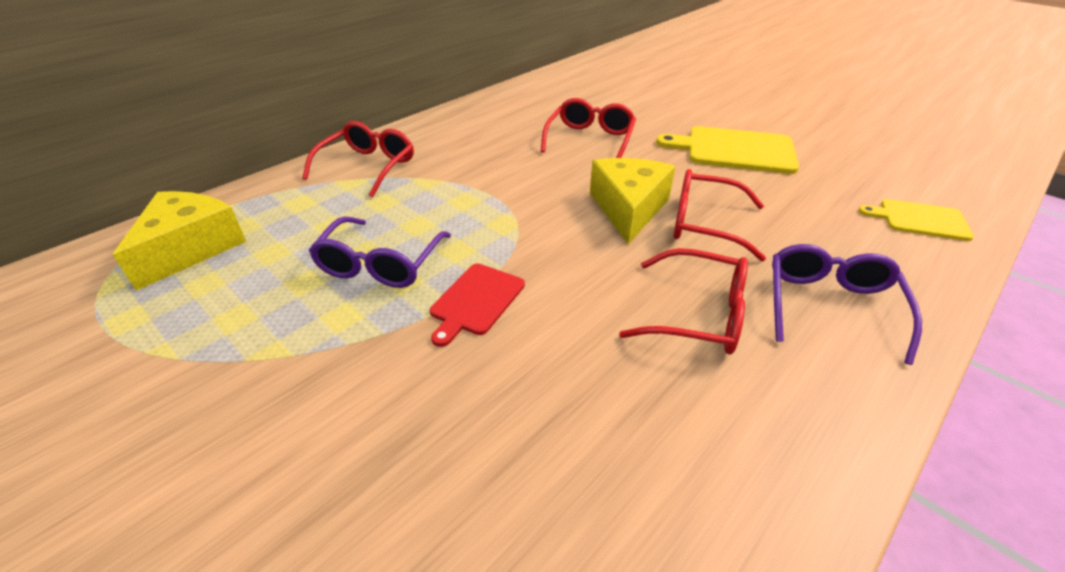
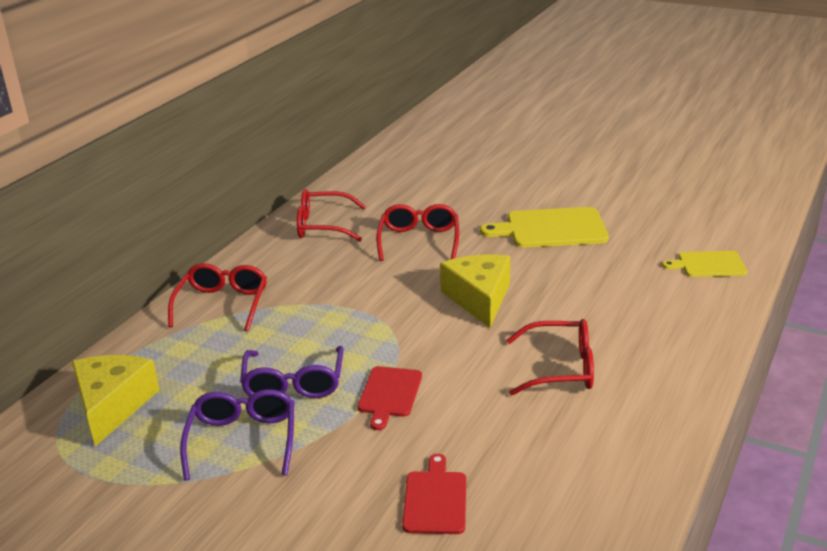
camera: 15 degrees left, 10 degrees down
(454, 477) = (435, 499): none -> red cutting board
(704, 224) = (545, 300): red glasses -> red glasses (322, 226)
(830, 306) = (652, 343): purple glasses -> purple glasses (243, 440)

